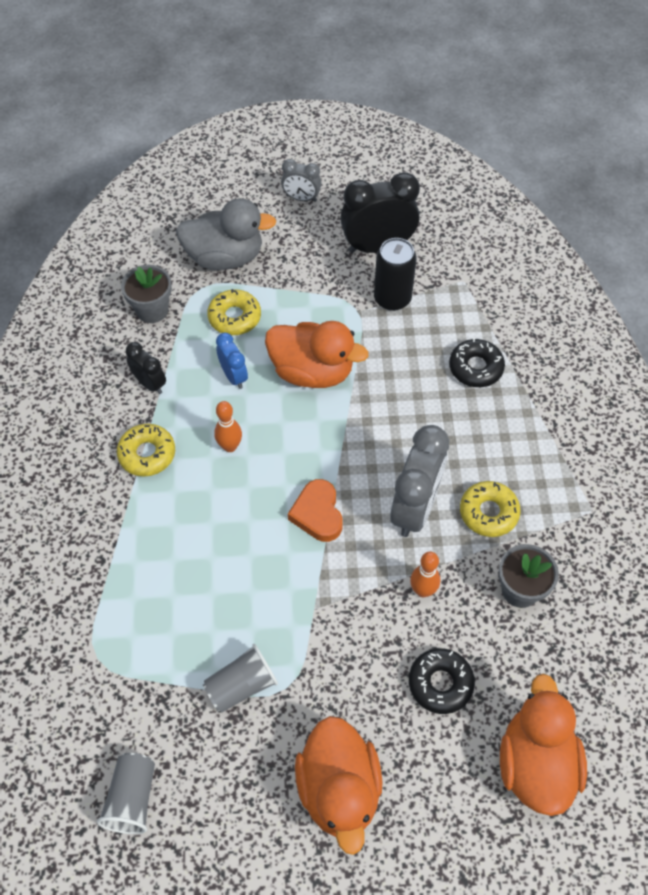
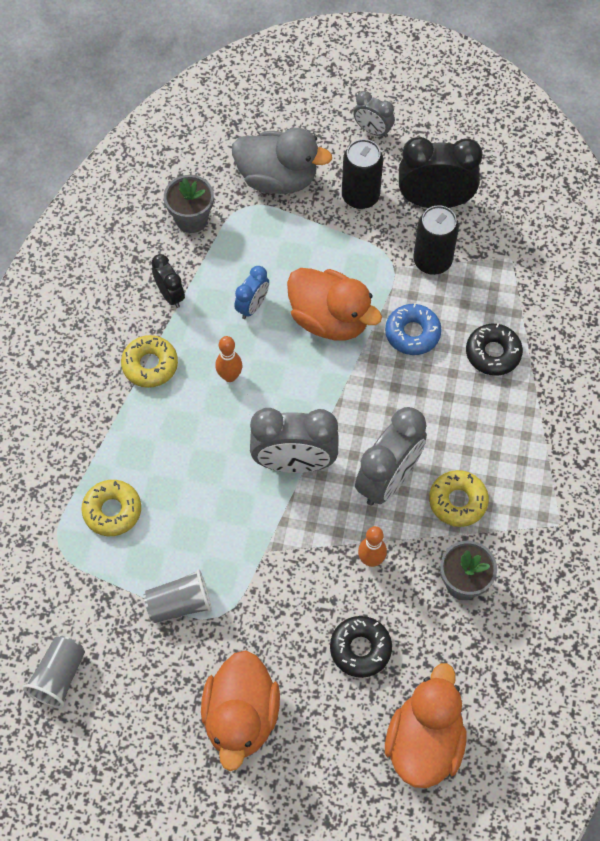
camera: 15 degrees right, 5 degrees up
(234, 317) = (270, 245): yellow donut -> yellow donut (112, 511)
(234, 376) = (252, 306): blue clock -> blue clock turned 45 degrees clockwise
(307, 256) = (360, 196): none -> black can
(317, 514) = (294, 462): orange heart -> grey clock
(394, 367) = (412, 333): none -> blue donut

